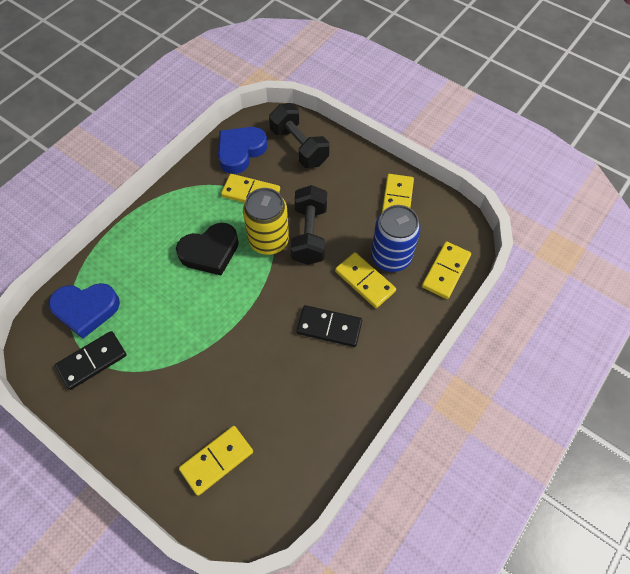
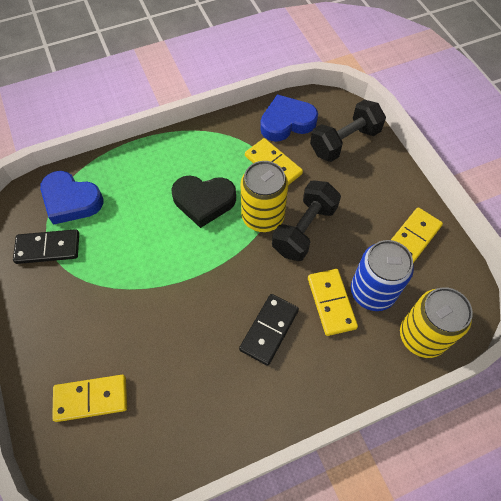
camera: 30 degrees right, 0 degrees up
(299, 147) = (344, 142): black dumbbell -> black dumbbell turned 60 degrees clockwise
(329, 327) = (269, 330): black domino -> black domino turned 75 degrees clockwise
(445, 271) = (422, 336): yellow domino -> yellow can

